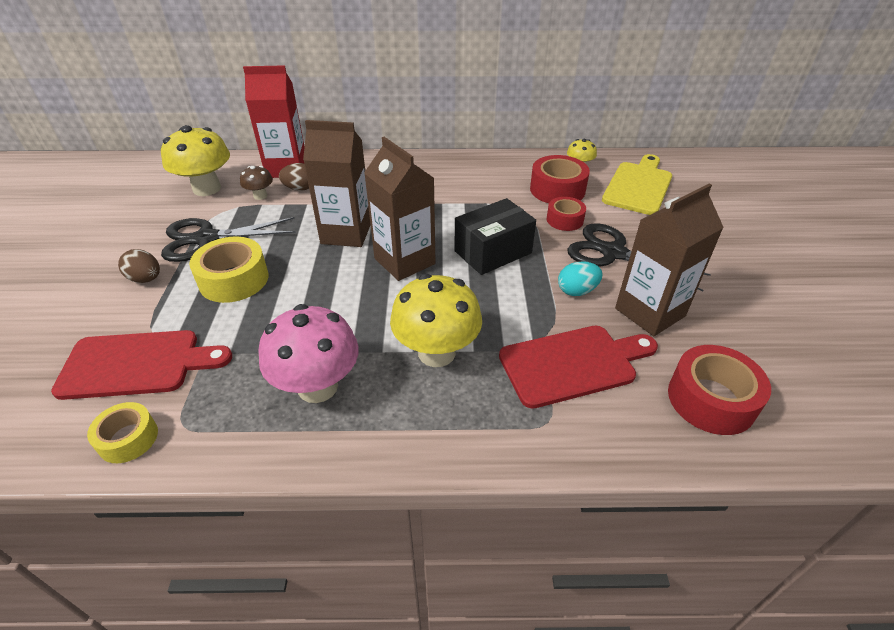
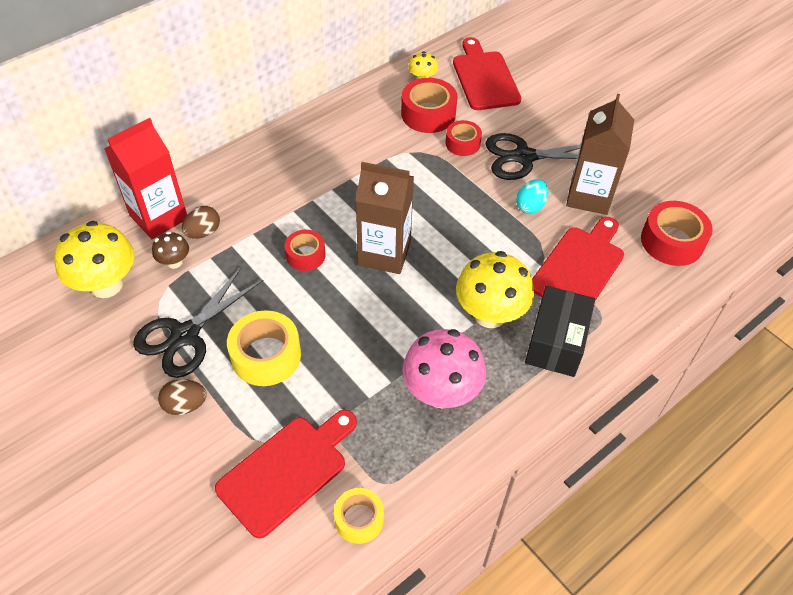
camera: 40 degrees left, 10 degrees up
(346, 233) = (305, 255): brown carton -> red tape
(493, 252) = (441, 205): black box -> black box (556, 343)
(638, 186) = (484, 78): yellow cutting board -> red cutting board

